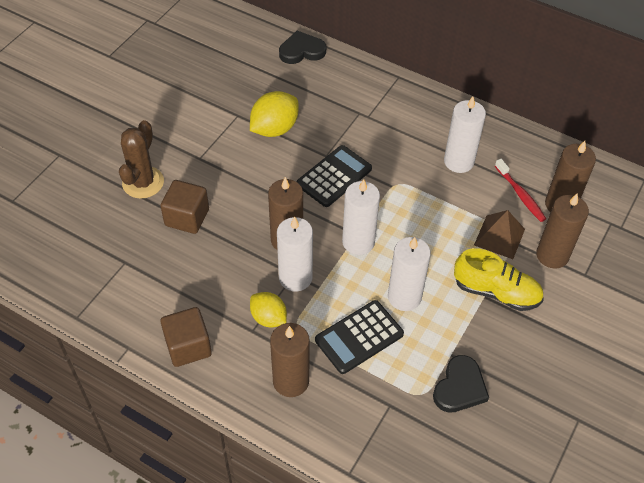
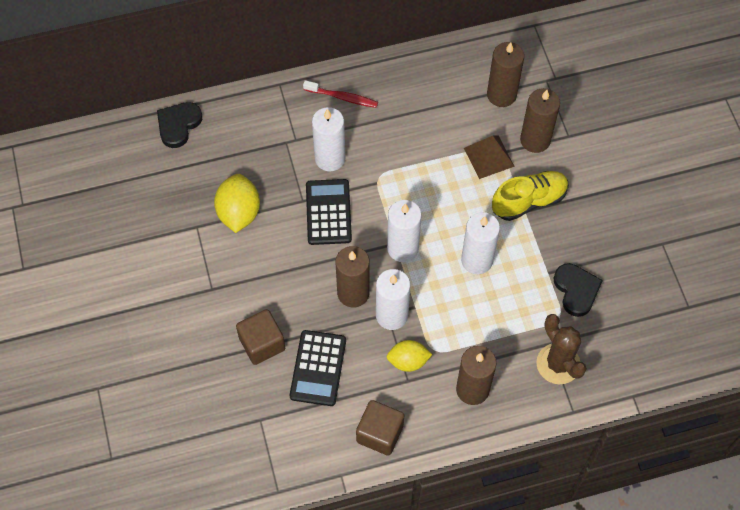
camera: 45 degrees left, 10 degrees up
(143, 182) = (194, 348): brown cactus -> brown cactus (558, 364)
(359, 337) = (480, 317): black calculator -> black calculator (318, 368)
(458, 161) = (400, 120): white candle -> white candle (330, 158)
(520, 195) = (468, 110): red toothbrush -> red toothbrush (342, 97)

